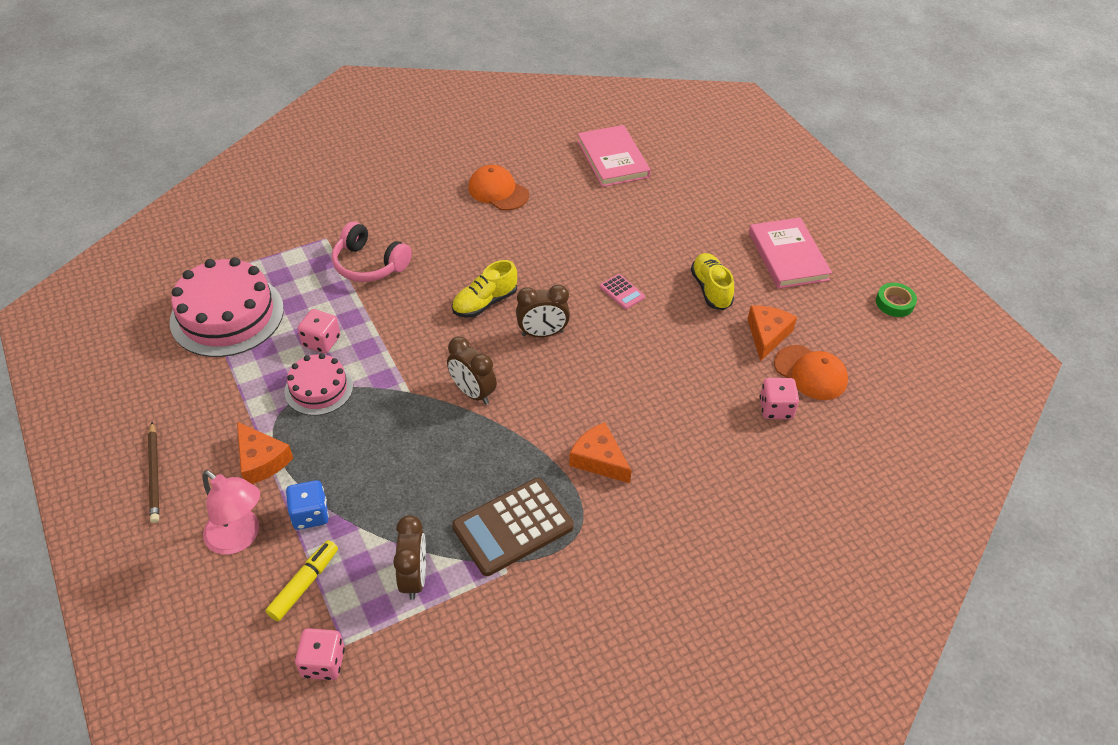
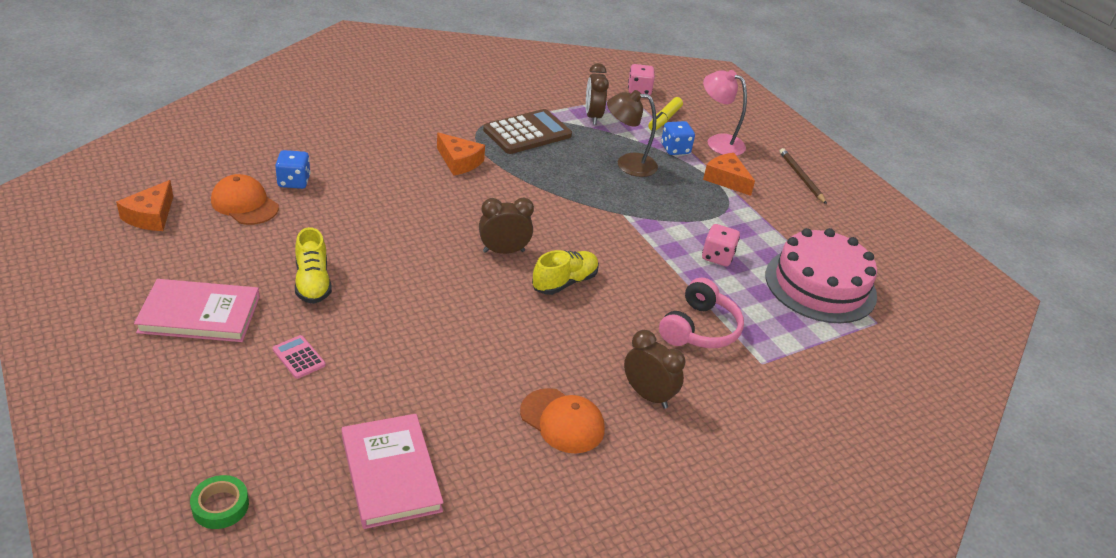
camera: 175 degrees right, 10 degrees down
(319, 388) = (703, 221): pink cake -> none
(369, 264) = (699, 329): pink headphones -> pink headphones turned 90 degrees clockwise
(384, 477) = (628, 164): none -> brown lamp
(473, 392) = (567, 210): brown clock -> brown clock (647, 395)
(622, 292) = (415, 285): pink calculator -> pink calculator (299, 357)
(767, 335) = (271, 236): orange cheese -> orange cheese (151, 216)
(775, 408) = (294, 182): pink dice -> blue dice
(788, 256) = (199, 314): pink book -> pink book turned 75 degrees counterclockwise
(894, 303) = (107, 257): green tape -> green tape (220, 506)

